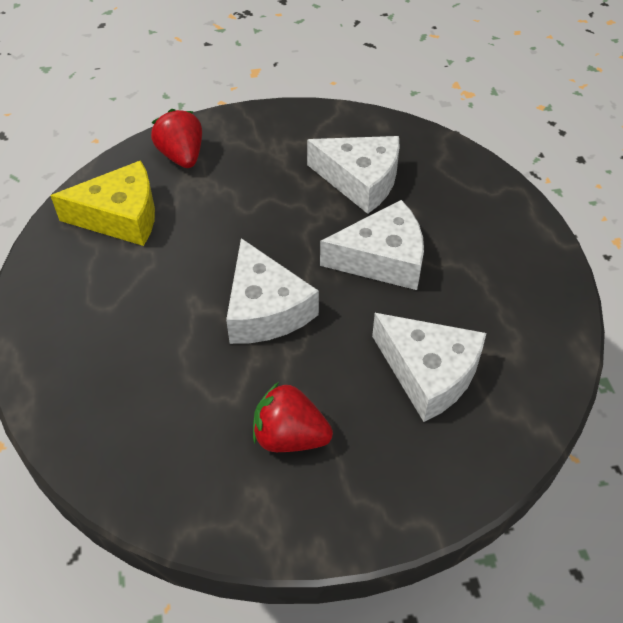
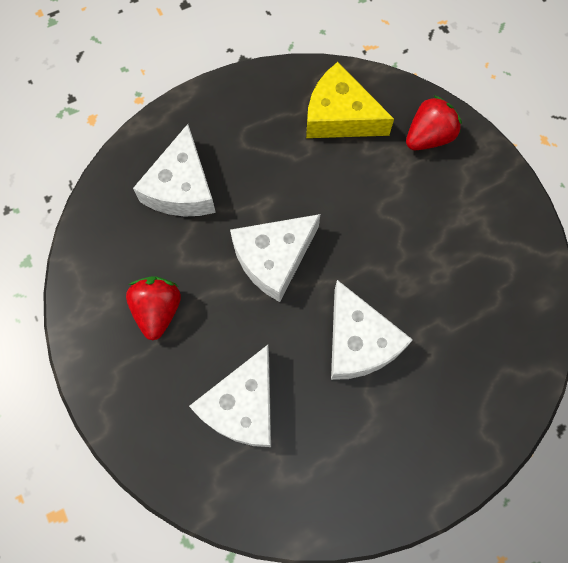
camera: 75 degrees right, 20 degrees up
(121, 216) = (340, 116): yellow cheese -> yellow cheese turned 135 degrees clockwise
(360, 180) = (454, 300): white cheese -> white cheese (182, 187)

